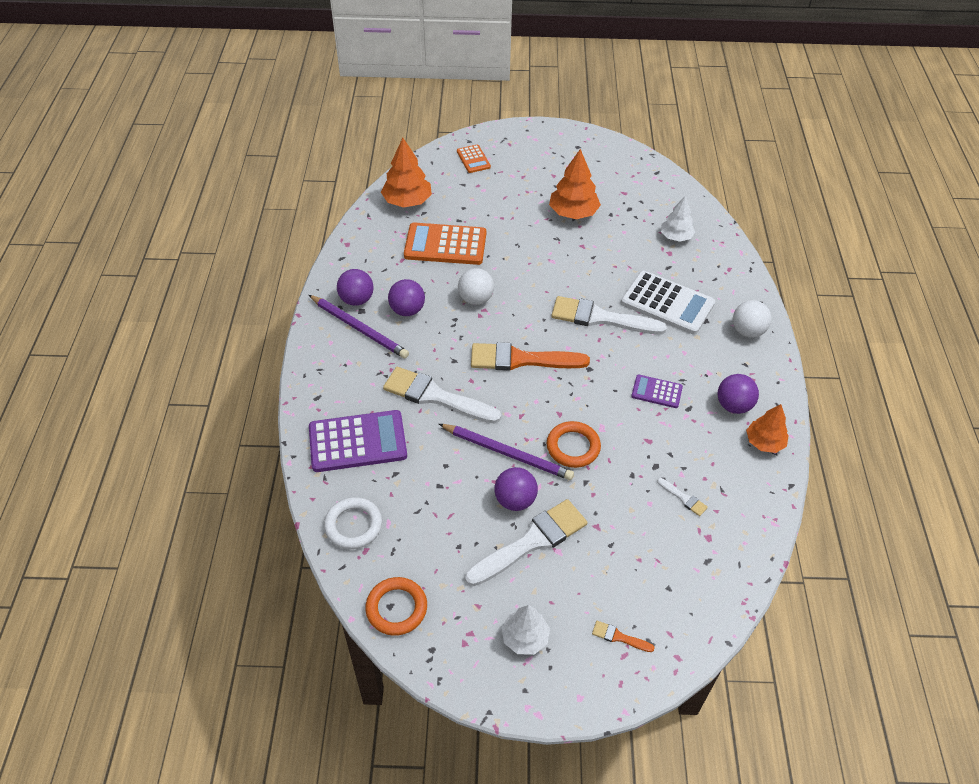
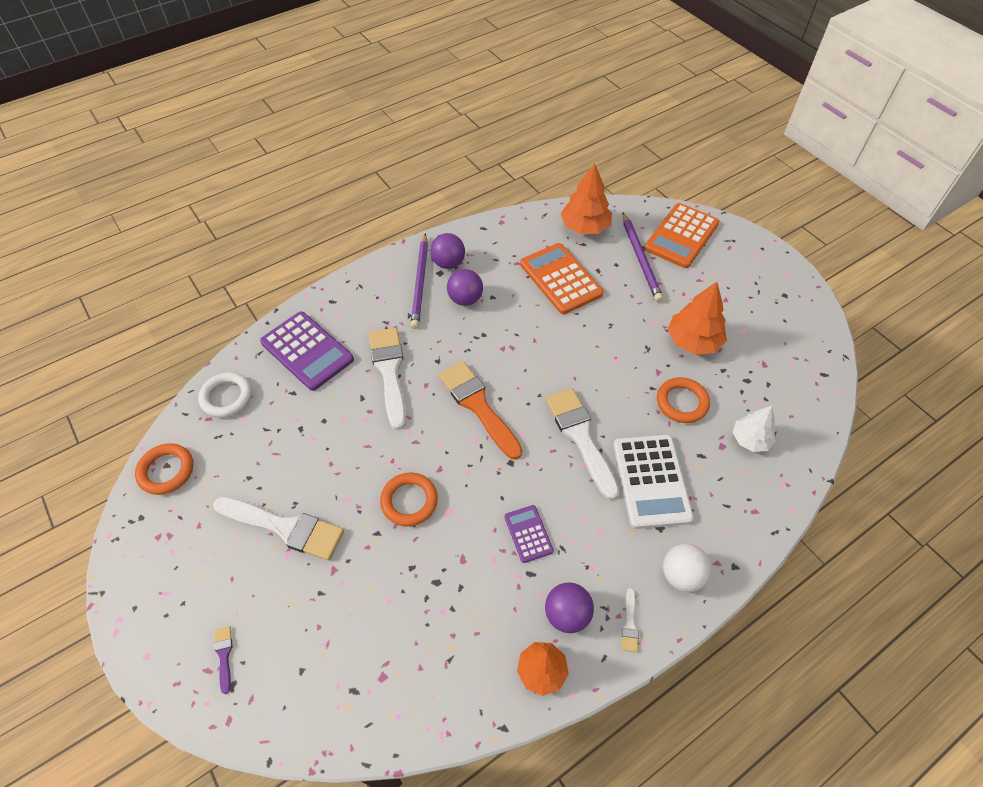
camera: 55 degrees right, 5 degrees up
(473, 159) = (681, 236): orange calculator -> orange calculator, size x1.89
(476, 299) = (518, 335): white ball -> none
(507, 453) = (366, 455): purple pencil -> purple pencil (640, 258)
(515, 500) = (321, 490): purple ball -> none
(525, 637) = (185, 578): white tree -> none
(618, 250) = (682, 402): none -> orange ring
(619, 637) = (224, 655): orange brush -> purple brush
(683, 498) = (415, 628): white brush -> white brush (630, 624)

